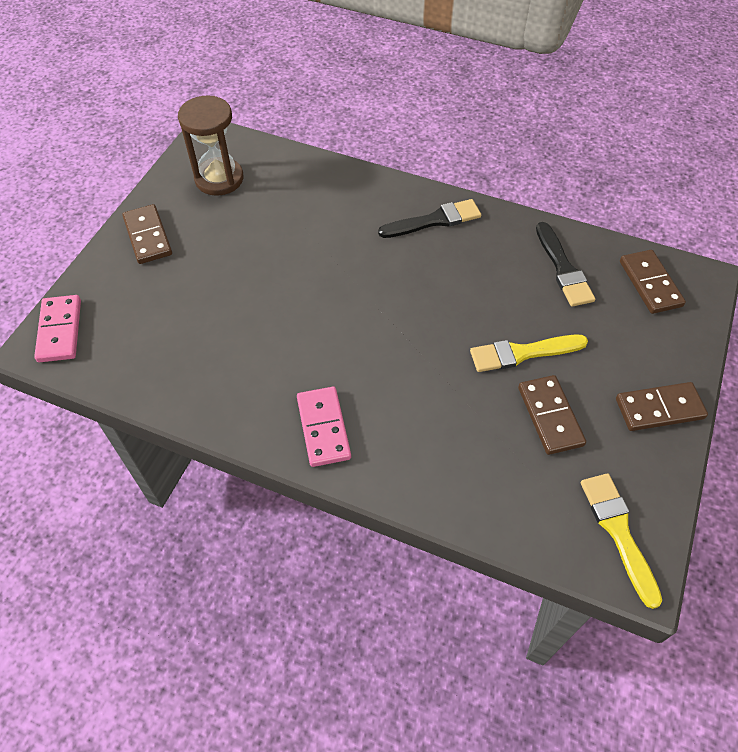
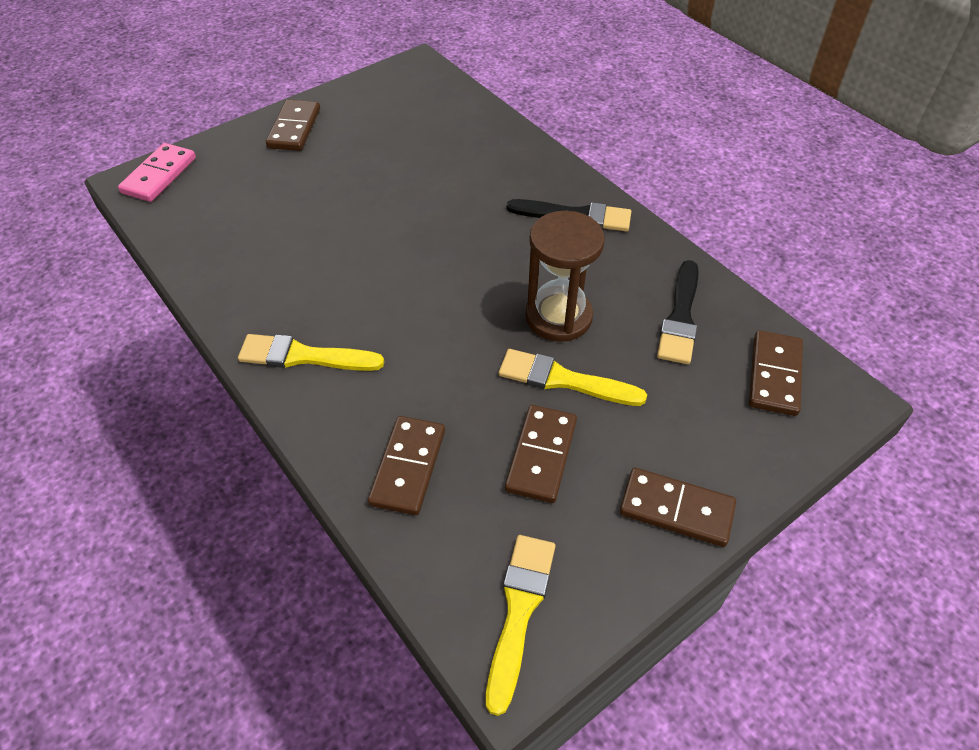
camera: 30 degrees right, 5 degrees down
(219, 179) = (397, 103): brown hourglass -> brown hourglass (558, 317)
(323, 428) = (305, 356): pink domino -> yellow brush
(469, 473) = (408, 467): none -> brown domino

